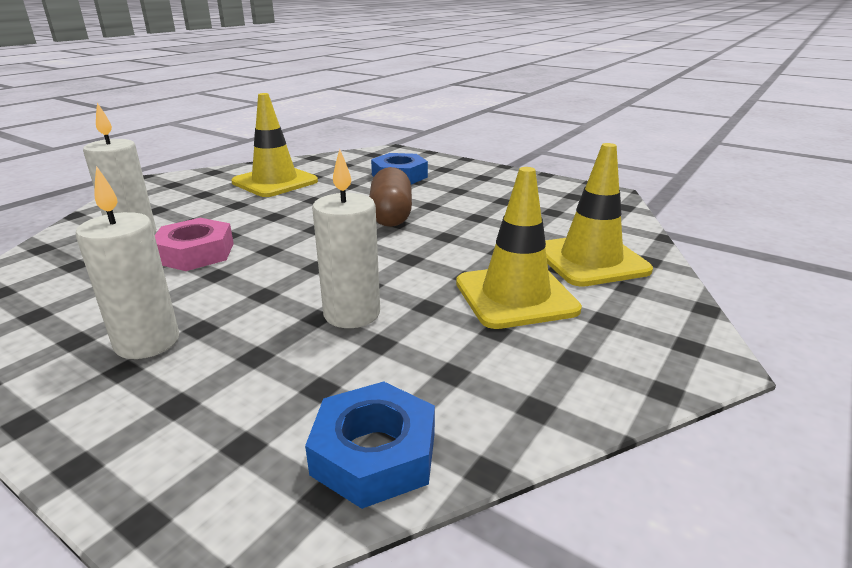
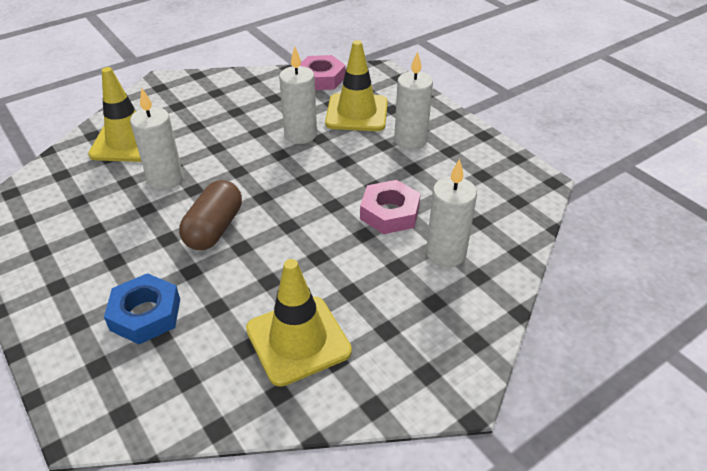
camera: 160 degrees left, 15 degrees up
(374, 453) = (321, 78): blue nut -> pink nut
(488, 237) = (165, 179): none -> white candle
(515, 296) = (204, 127): yellow traffic cone -> yellow traffic cone (357, 113)

